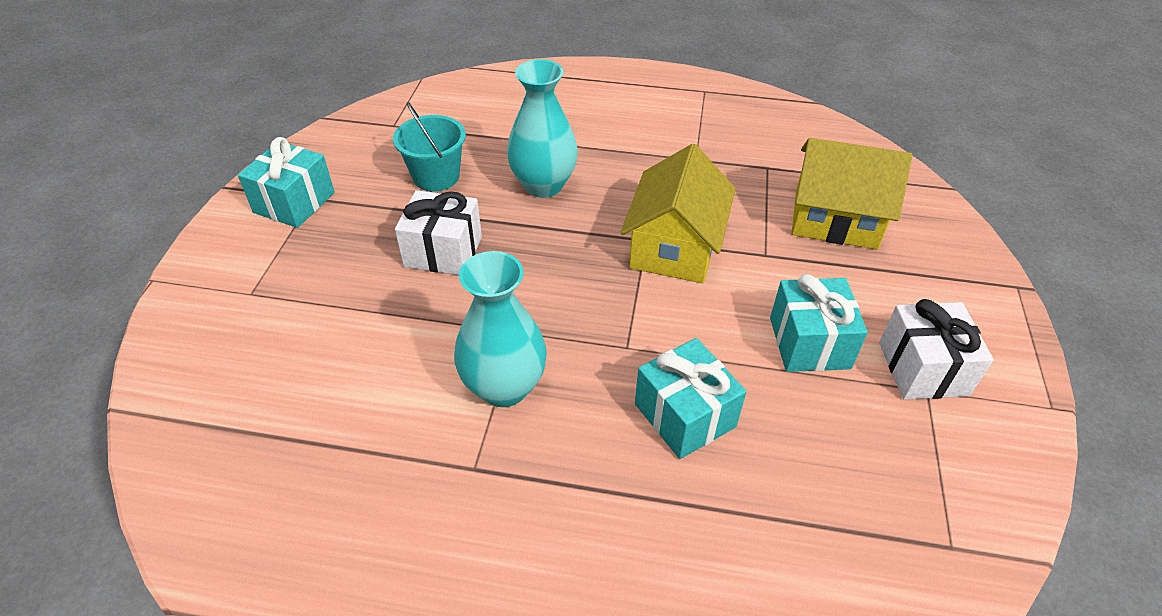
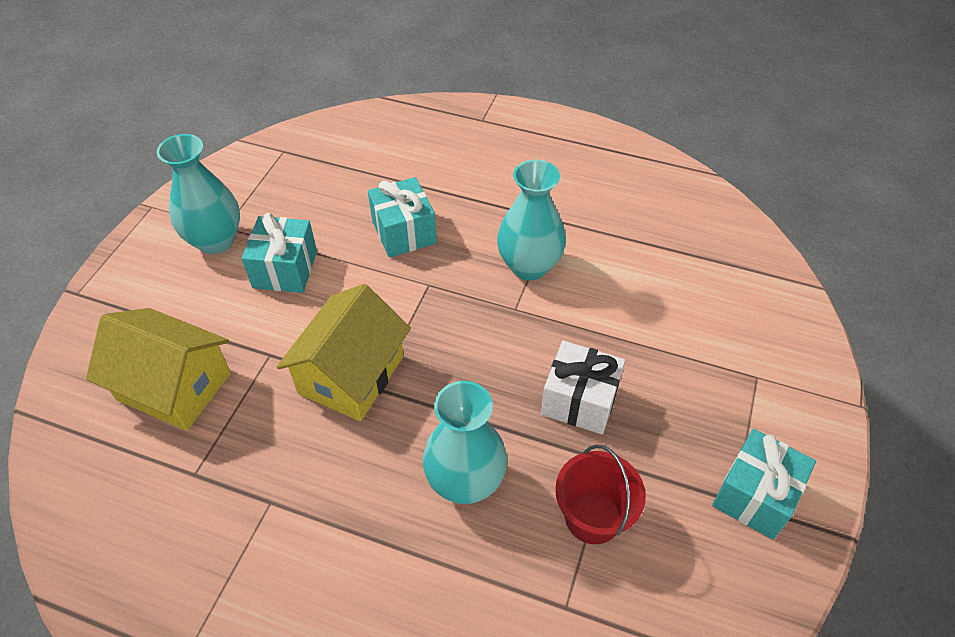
camera: 170 degrees left, 5 degrees up
(436, 176) = (592, 517): turquoise bucket -> red bucket
(922, 368) = (215, 240): white gift -> turquoise vase

